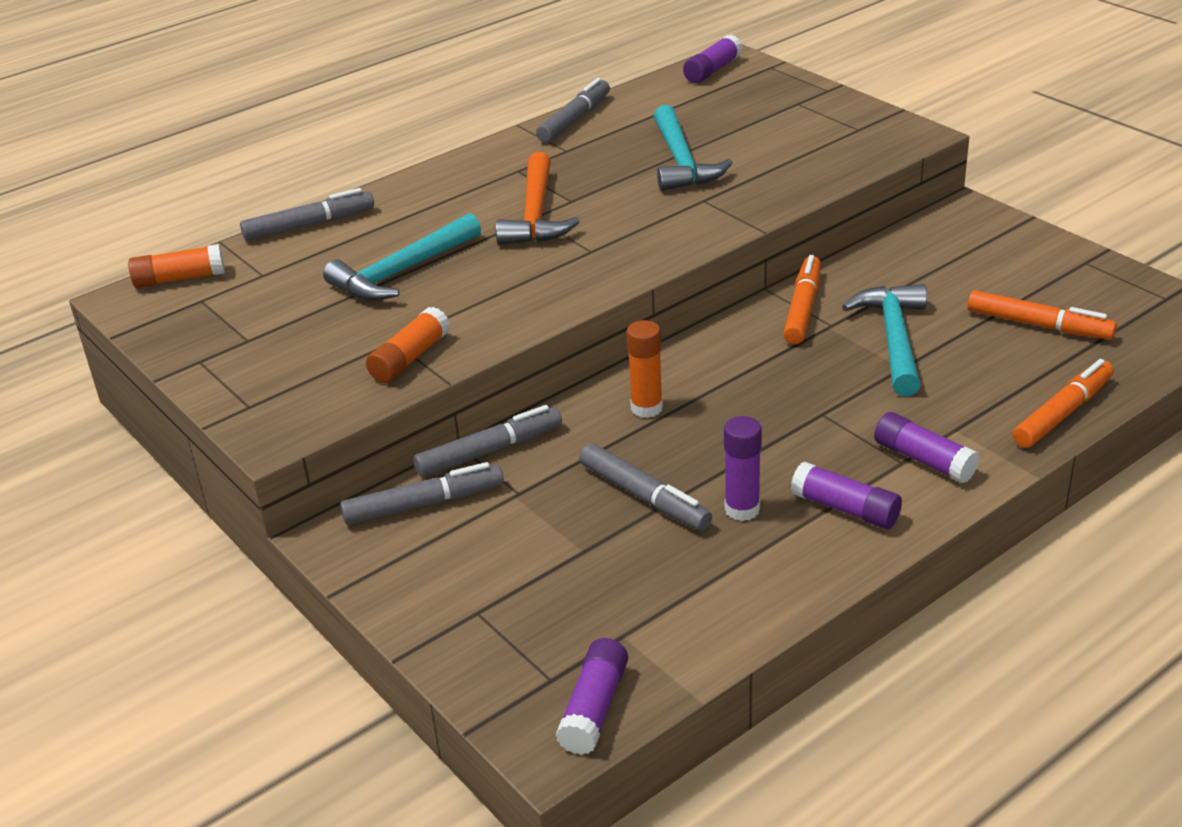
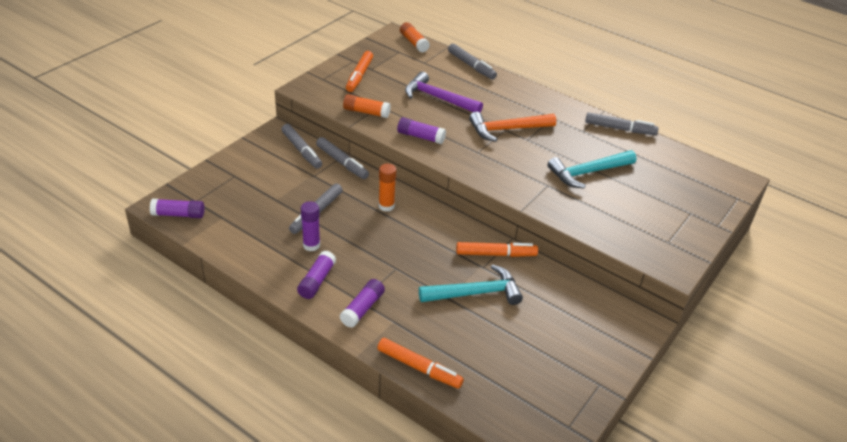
camera: 70 degrees right, 5 degrees up
(402, 272) = (438, 98): turquoise hammer -> purple hammer
(712, 70) = (716, 174): purple glue stick -> purple glue stick (420, 137)
(1038, 325) = (511, 358): orange marker -> orange marker (359, 76)

